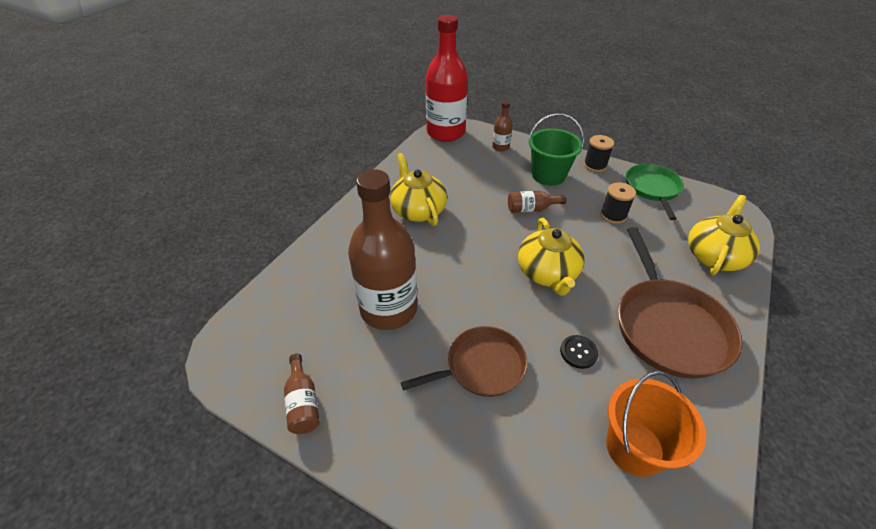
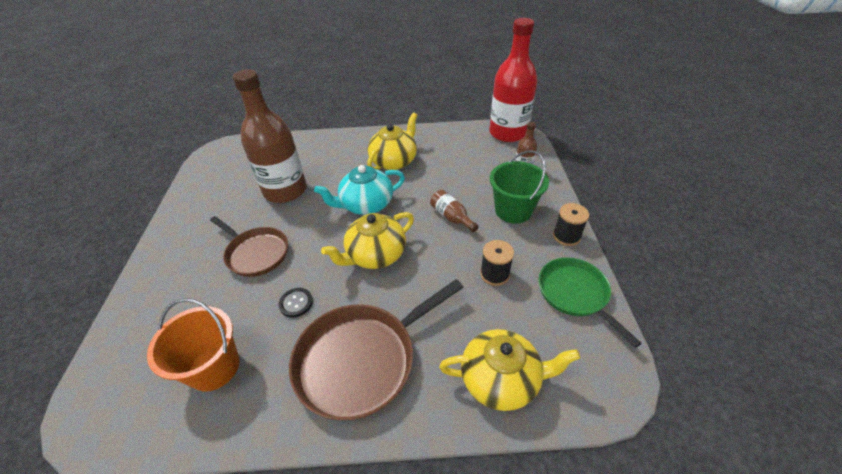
camera: 60 degrees right, 0 degrees up
(303, 402) = (197, 191): brown bottle -> none
(470, 254) = (366, 205): none -> turquoise teapot
(652, 189) = (575, 293): green pan -> green pan turned 90 degrees counterclockwise

